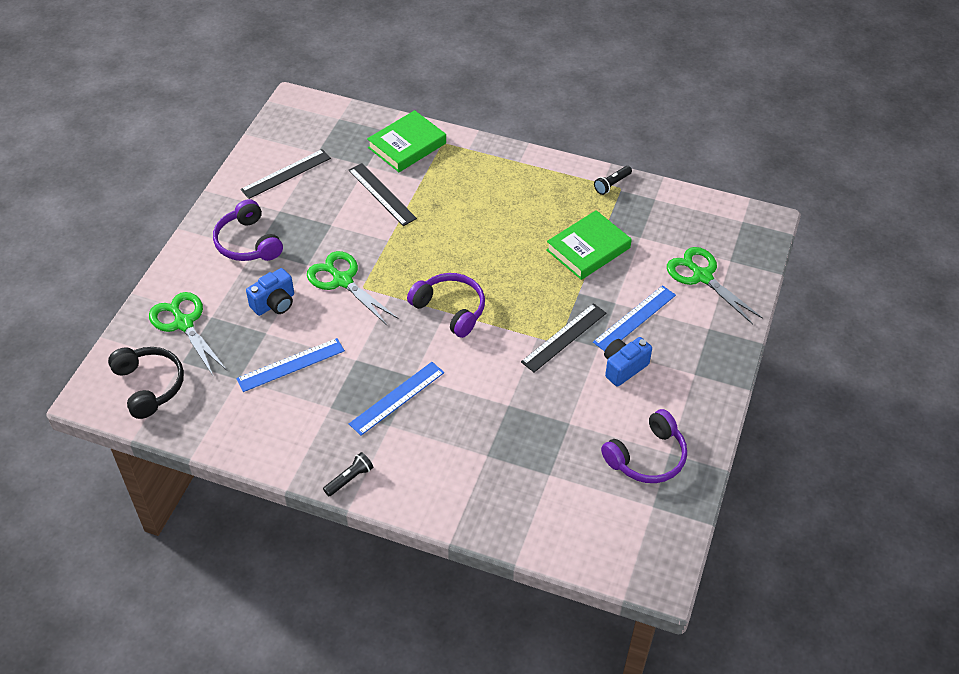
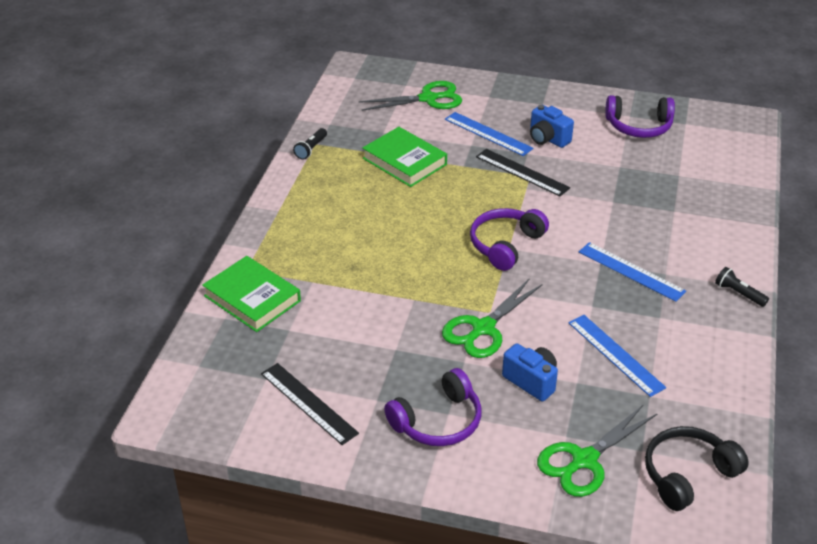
camera: 95 degrees left, 10 degrees down
(382, 194) = (339, 311): black ruler -> none
(612, 184) = (311, 149): black flashlight -> black flashlight turned 75 degrees clockwise
(647, 457) = (639, 126): purple headphones -> purple headphones turned 135 degrees clockwise
(702, 276) = (428, 99): green scissors -> green scissors turned 150 degrees counterclockwise

